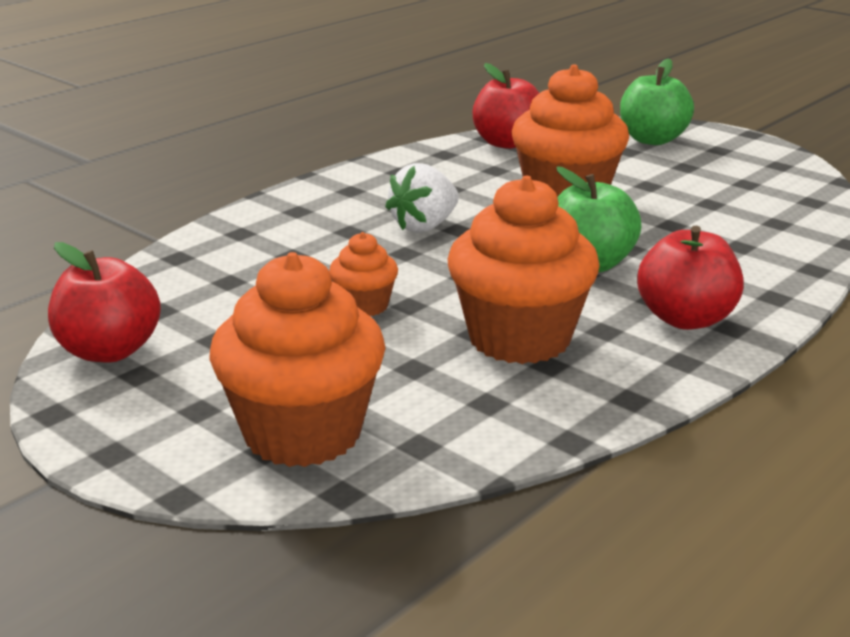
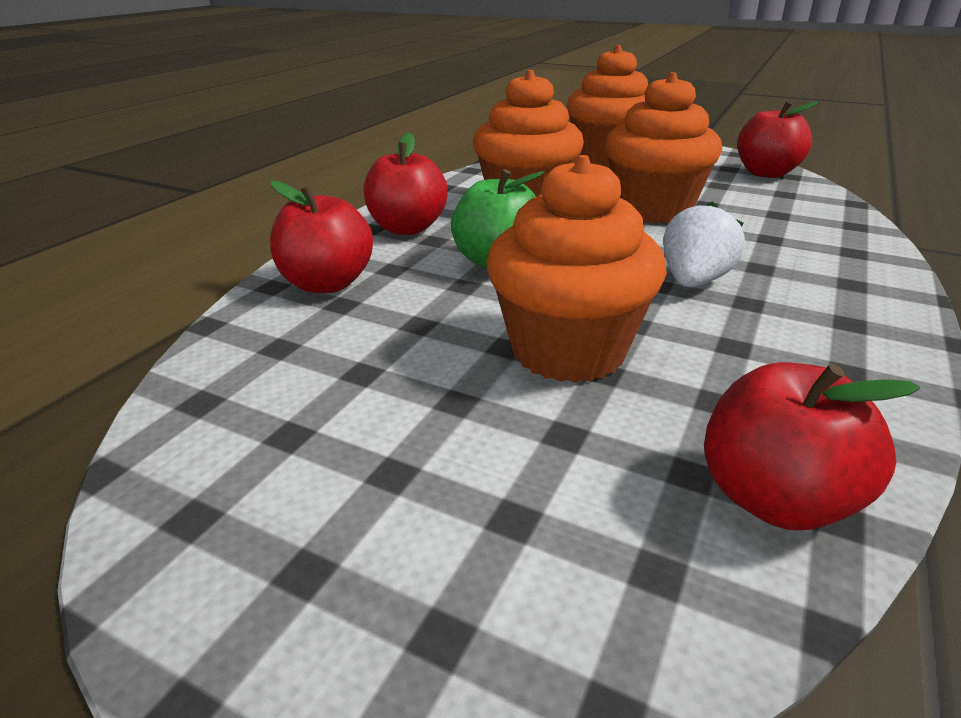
camera: 165 degrees right, 5 degrees up
(364, 306) = (653, 210): orange cupcake -> orange cupcake, size x2.04
(652, 140) = (467, 590): green apple -> none
(760, 263) = (327, 284): none -> red apple

